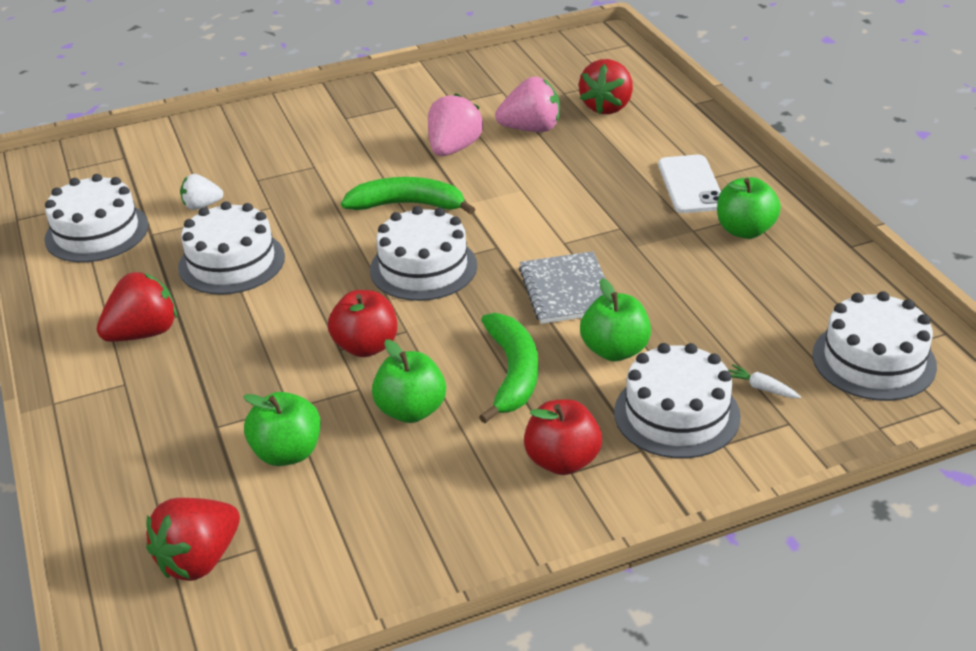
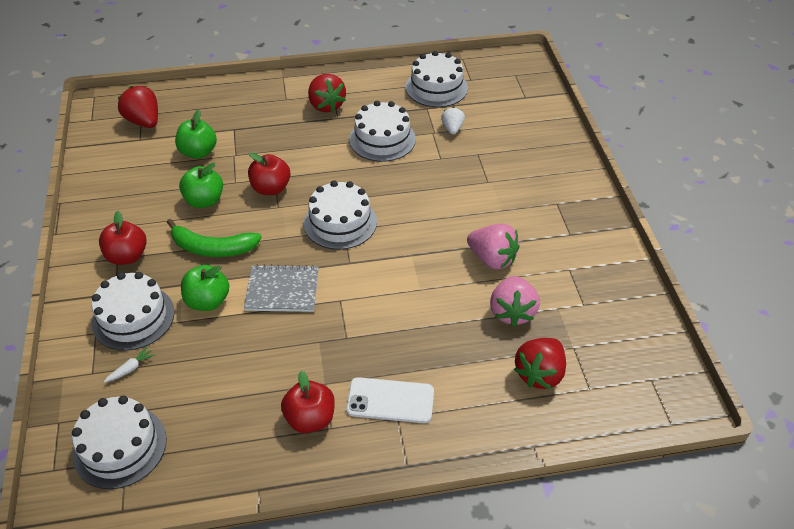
camera: 100 degrees right, 10 degrees up
(408, 205) = (419, 224): green banana -> none
(607, 107) = (539, 373): red strawberry -> red strawberry turned 90 degrees counterclockwise
(745, 230) = (310, 418): green apple -> red apple

